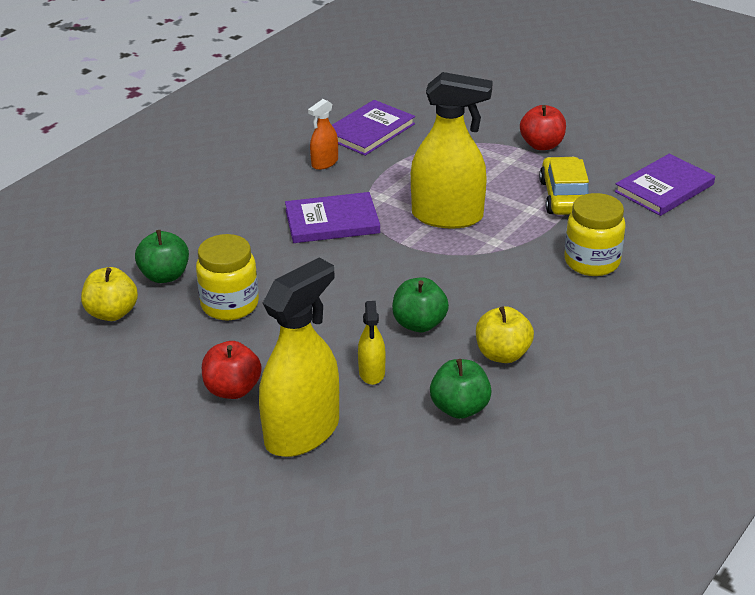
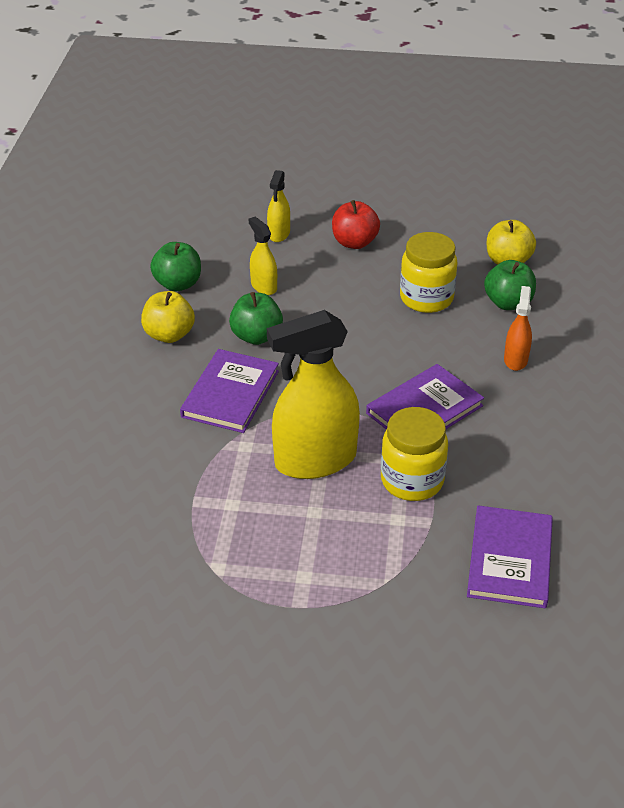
camera: 150 degrees right, 5 degrees up
(302, 432) = (279, 234): yellow spray bottle -> yellow spray bottle, size x0.48
(324, 163) = (509, 484): orange spray bottle -> orange spray bottle (515, 359)
(542, 145) = (278, 624): red apple -> none
(564, 197) = (203, 539): yellow car -> none
(592, 262) = (132, 457): yellow jar -> yellow jar (412, 480)
(664, 188) = (87, 603): purple book -> purple book (230, 394)

